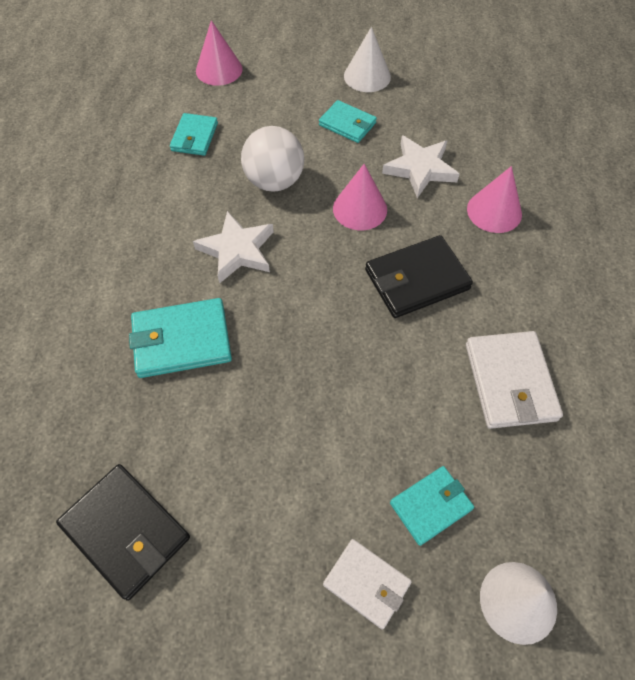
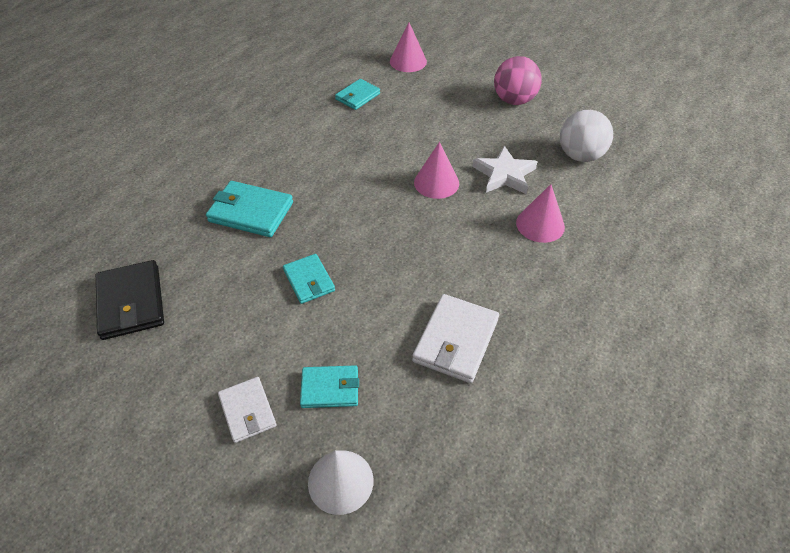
camera: 30 degrees right, 10 degrees down
(237, 250) = (329, 174): white star -> none
(274, 181) = (389, 143): white ball -> white ball (580, 156)
(347, 124) = (472, 126): turquoise wallet -> turquoise wallet (309, 280)
(367, 76) = (514, 100): white cone -> pink ball
(416, 280) = (440, 244): black wallet -> none

